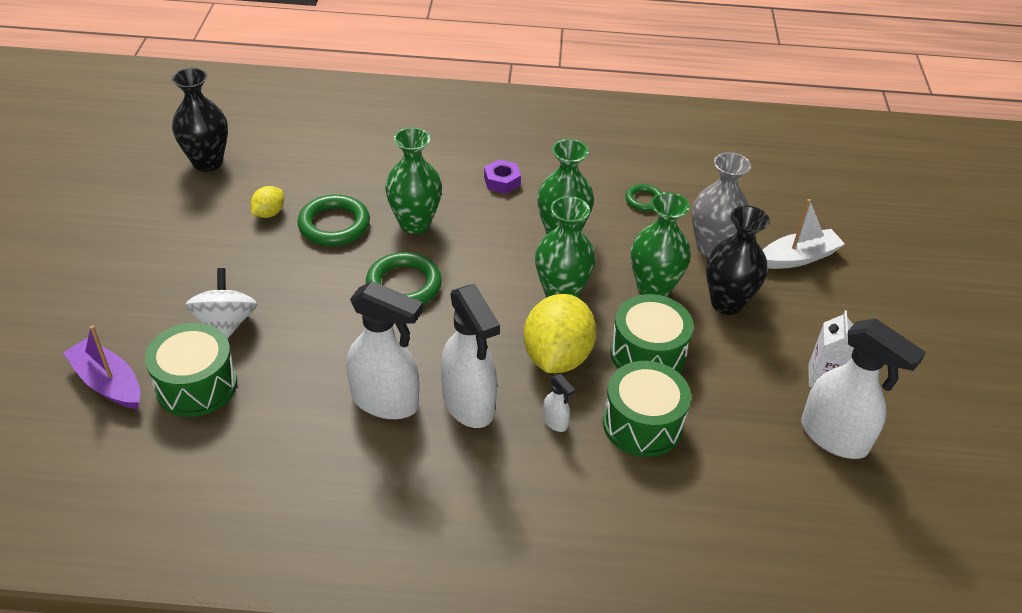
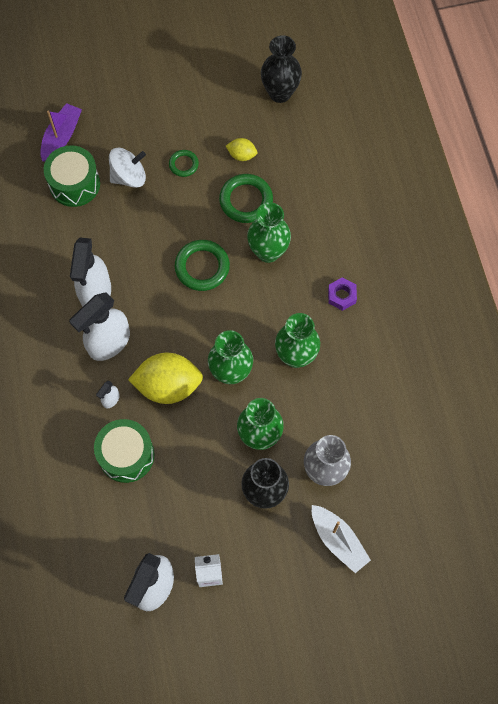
camera: 75 degrees right, 25 degrees up
(644, 200) = (362, 407): green ring -> green ring (183, 164)
(647, 354) = (191, 445): green drum -> none

